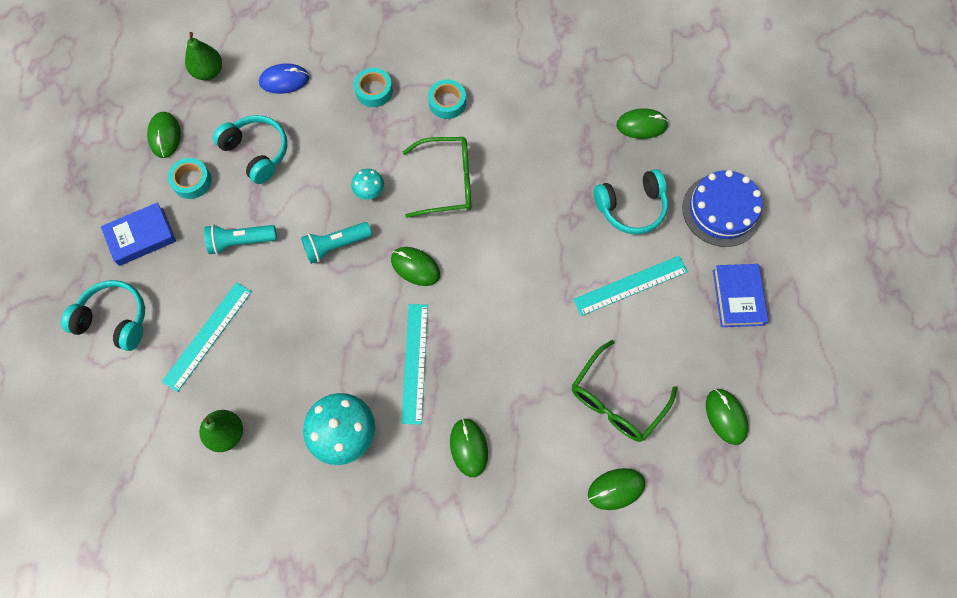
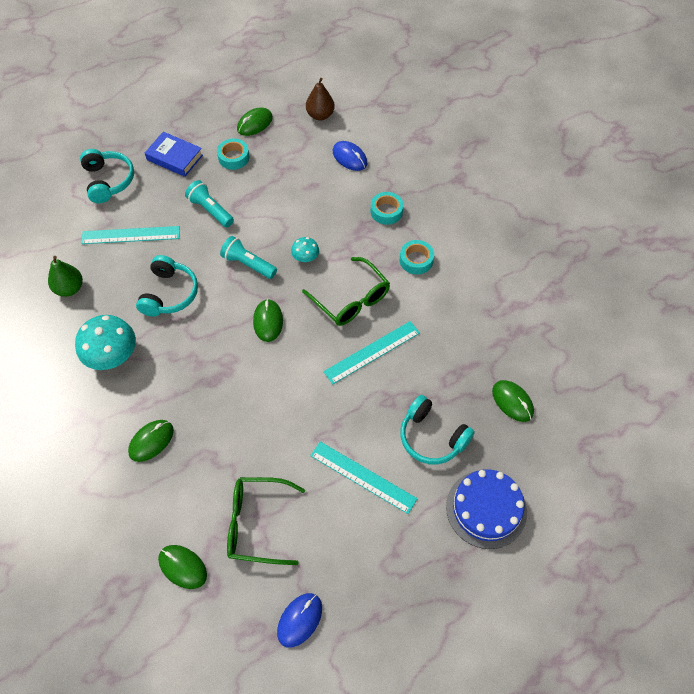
camera: 55 degrees right, 10 degrees down
(208, 72) = (320, 115): green pear -> brown pear
(257, 152) = (283, 177): turquoise headphones -> turquoise headphones (169, 294)
(414, 362) = (193, 366): turquoise ruler -> turquoise ruler (372, 352)
(725, 417) = (300, 620): green mouse -> blue mouse
(738, 297) = (415, 568): blue book -> none

